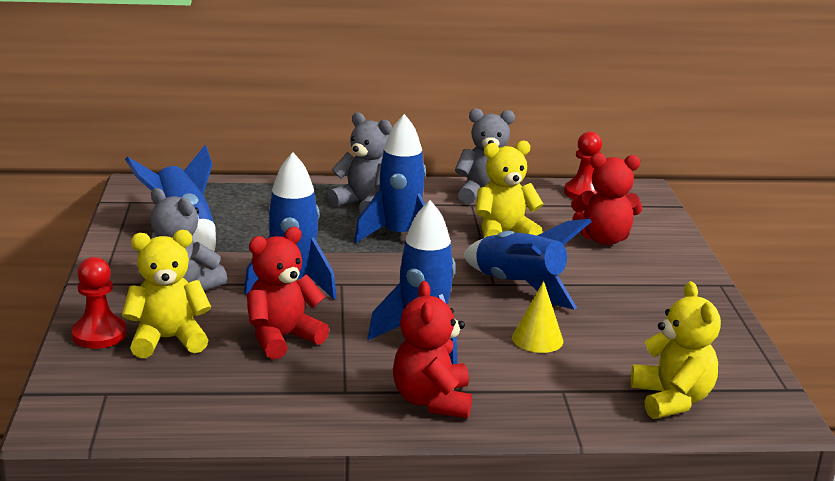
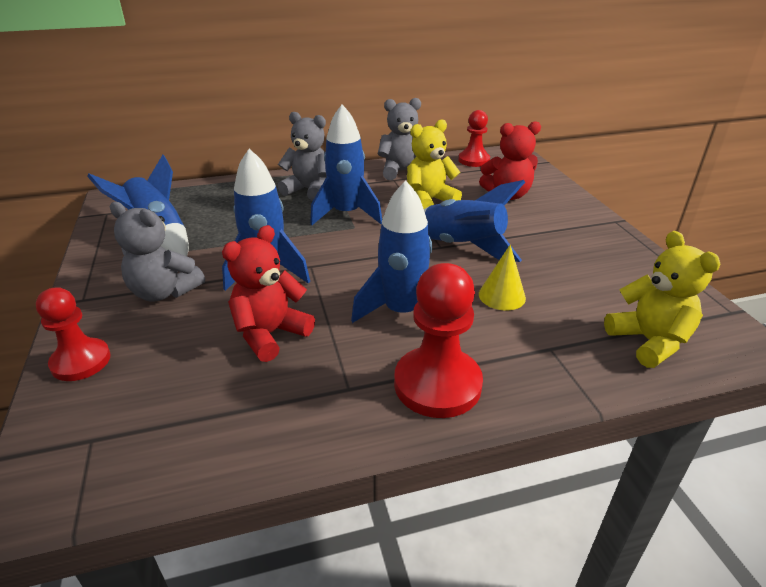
camera: 10 degrees left, 10 degrees up
(168, 340) = (155, 355): yellow teddy bear -> none
(432, 401) = (437, 384): red teddy bear -> red pawn

